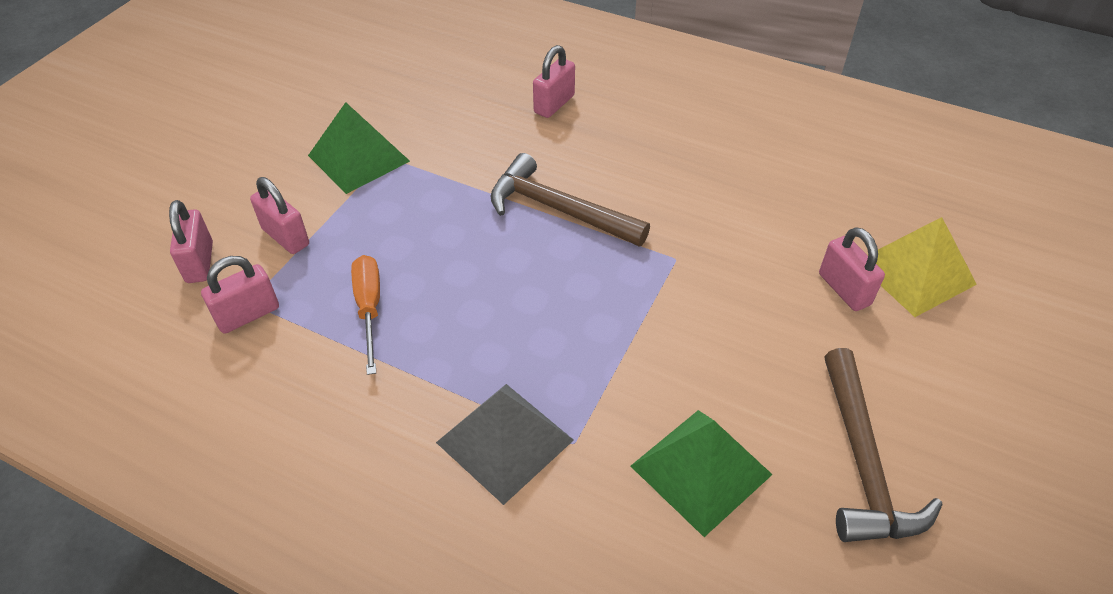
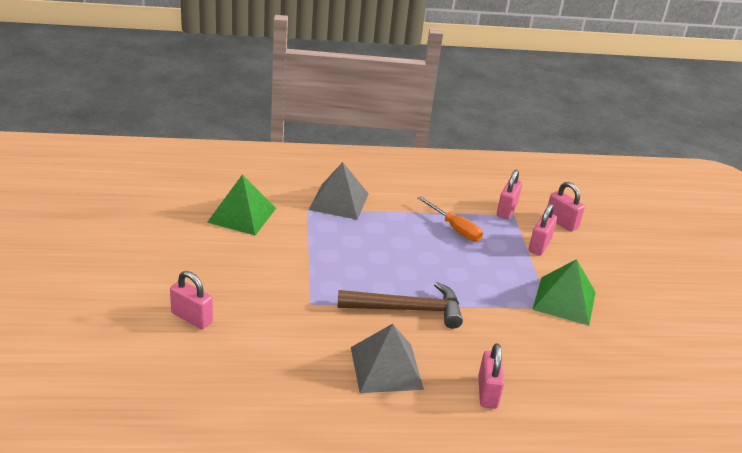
camera: 145 degrees right, 15 degrees down
(285, 237) = (539, 245): pink padlock -> pink padlock turned 75 degrees counterclockwise
(638, 156) = (386, 367): none -> grey pyramid
(863, 462) = (161, 238): brown hammer -> none
(915, 272) = (143, 344): yellow pyramid -> none

